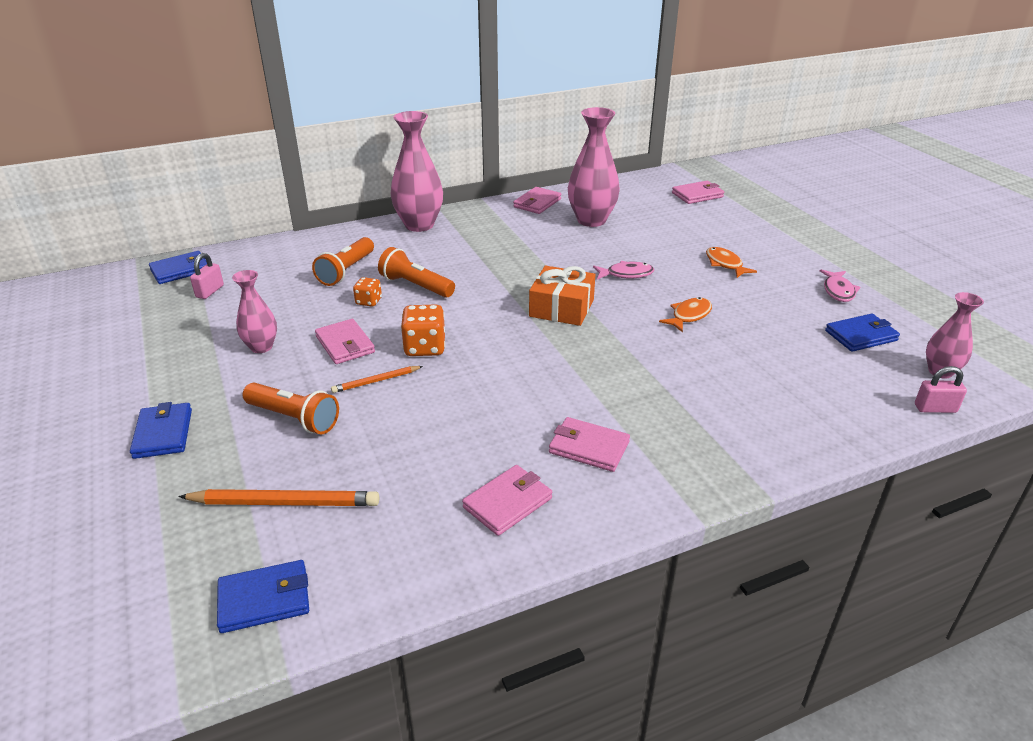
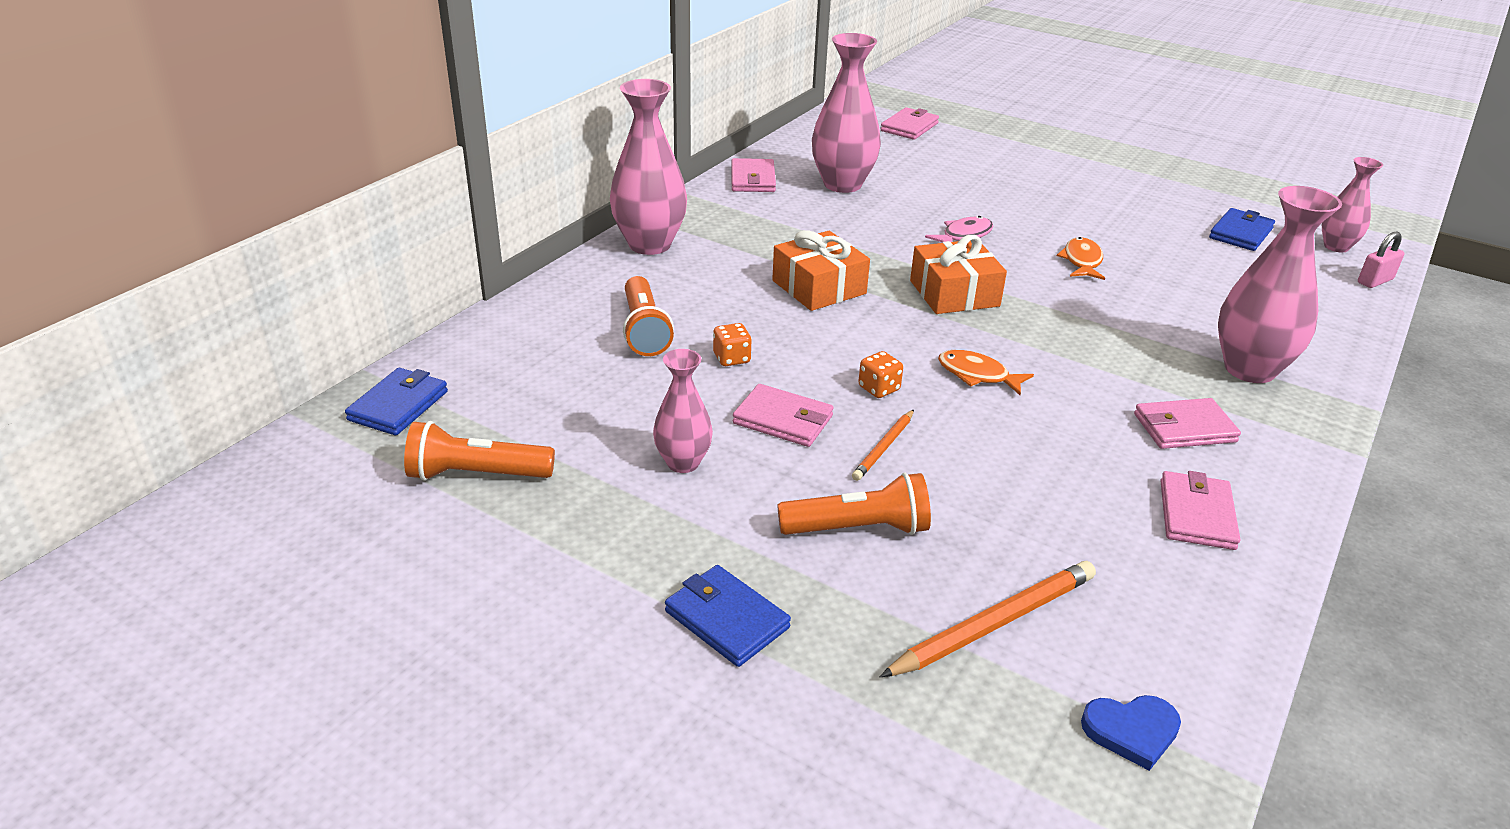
camera: 35 degrees left, 0 degrees up
(210, 291) = (493, 419): pink padlock -> none
(264, 599) = (1131, 731): blue wallet -> blue heart
(416, 286) = (759, 320): orange flashlight -> orange flashlight (476, 474)
(425, 347) = (879, 388): orange dice -> orange dice, size x0.60
(480, 278) = (819, 287): none -> orange gift
(706, 430) = (1249, 369): none -> pink vase
(725, 264) = (1038, 196): orange fish -> orange fish (977, 375)
(838, 291) = (1167, 195): pink fish -> none

